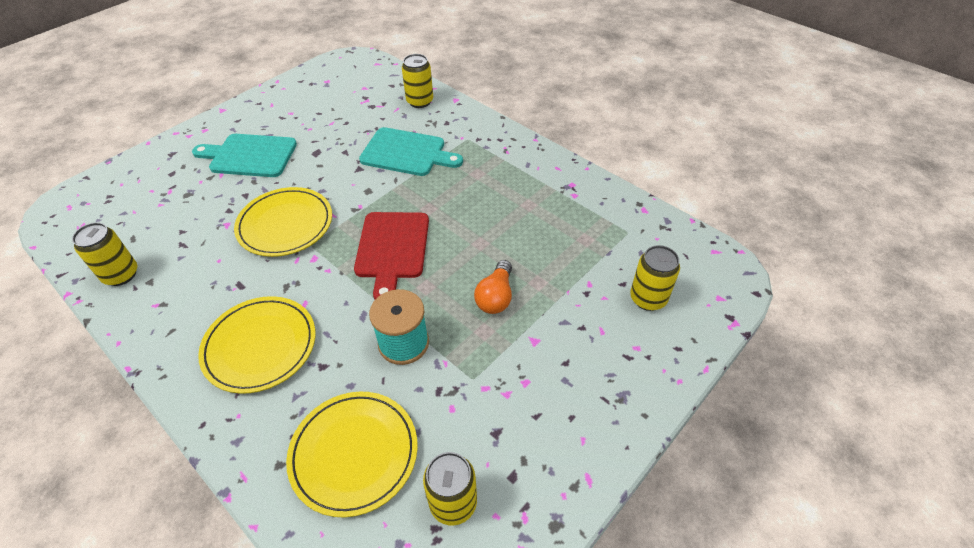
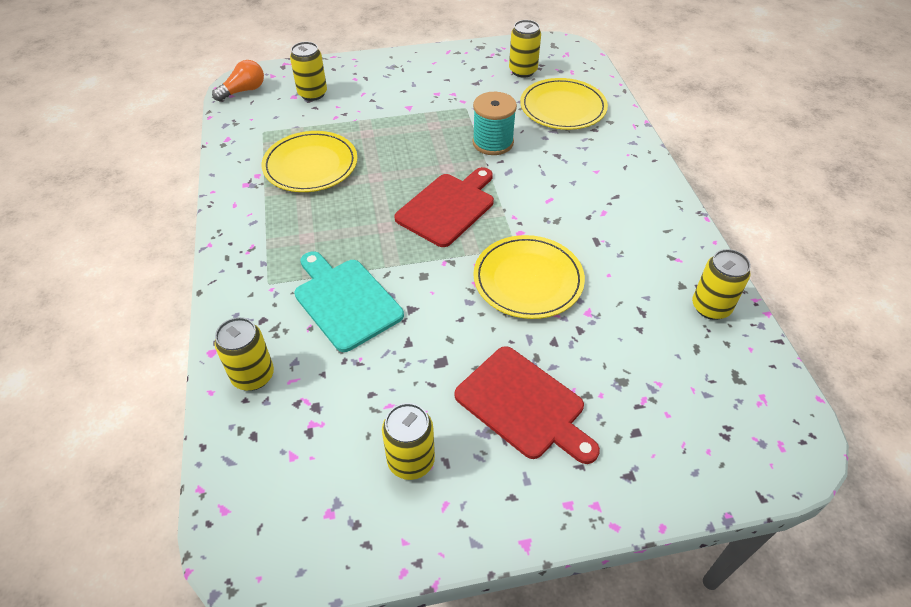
camera: 145 degrees left, 0 degrees up
(250, 155) = (523, 405): turquoise cutting board -> red cutting board
(260, 346) = (597, 186): yellow plate -> yellow plate (310, 165)
(301, 110) = (411, 461): none -> yellow can
(496, 297) = (405, 139): orange light bulb -> orange light bulb (243, 91)

